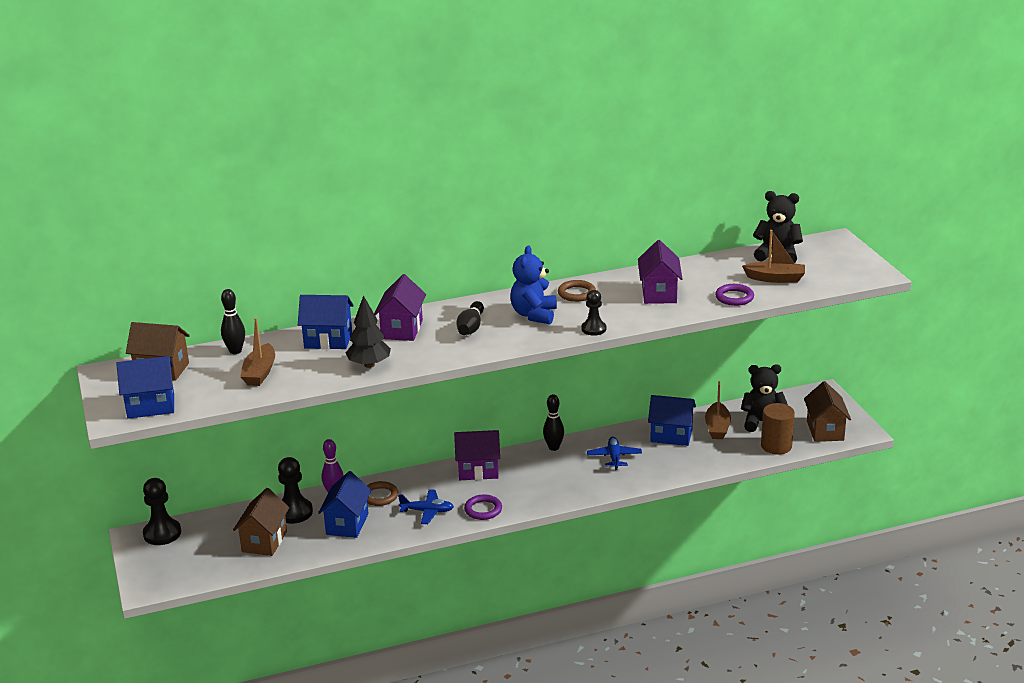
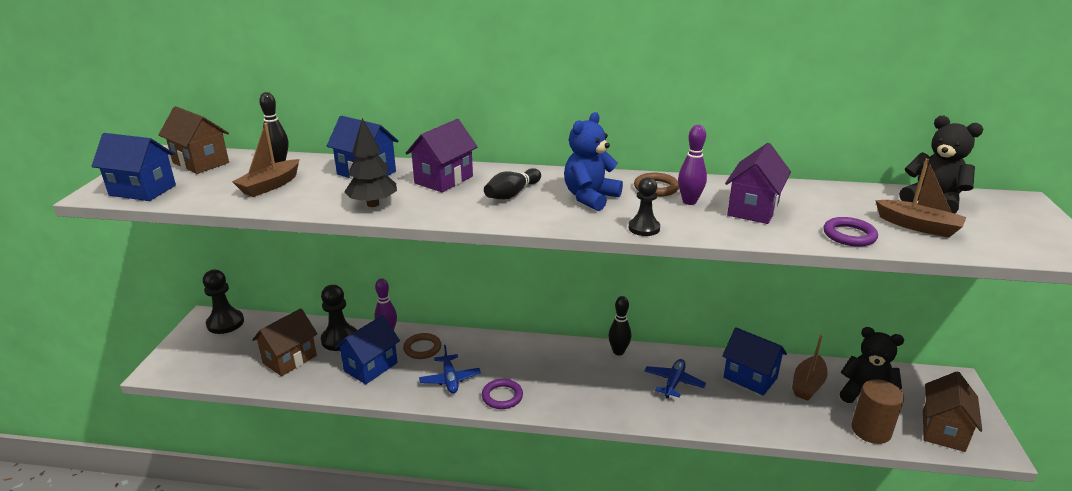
camera: 25 degrees right, 0 degrees up
(427, 511) = (450, 379): blue plane -> blue plane turned 45 degrees clockwise
(478, 470) = (529, 352): purple house -> none
(610, 299) = (689, 201): none -> purple bowling pin

